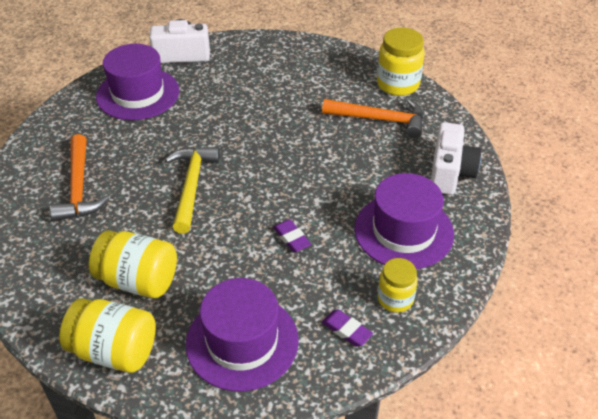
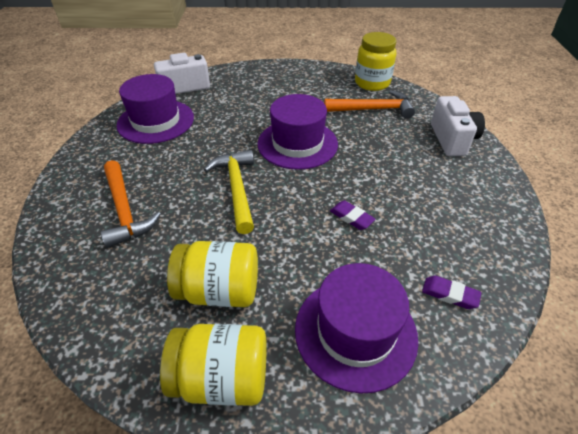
camera: 15 degrees left, 0 degrees up
(395, 299) = (474, 253): yellow jar -> none
(403, 231) = (445, 192): purple hat -> purple hat (297, 144)

